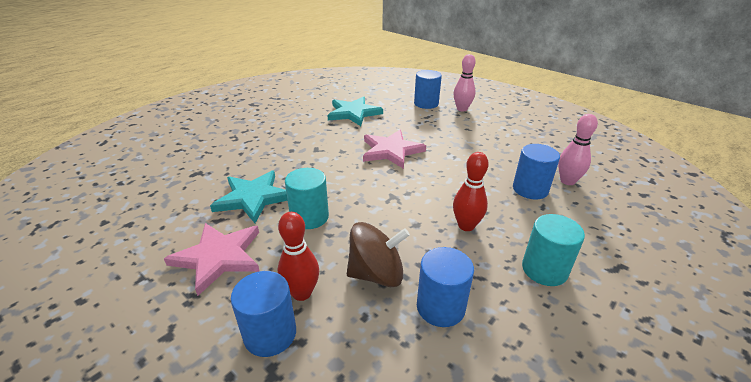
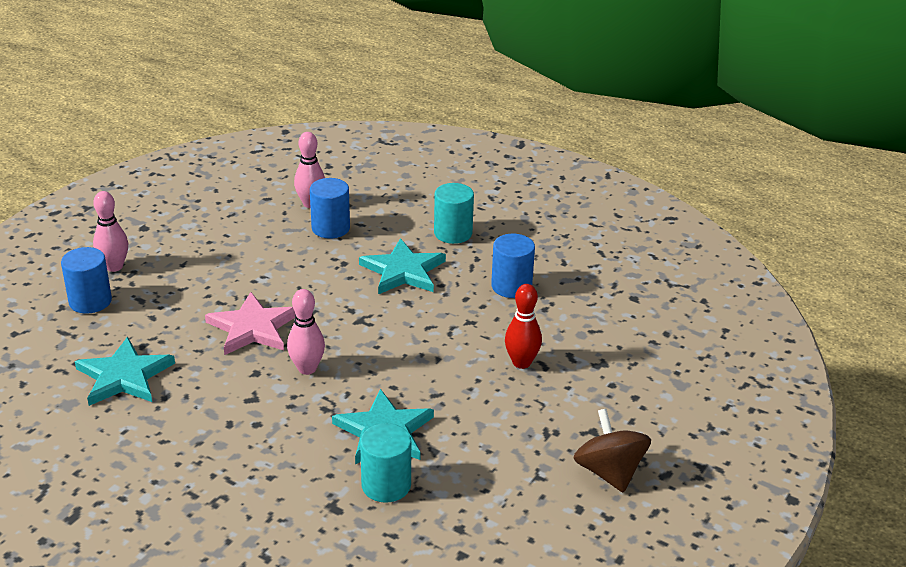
camera: 100 degrees left, 0 degrees up
(219, 257) = (493, 429): pink star -> none
(270, 334) = (569, 372): blue cylinder -> none
(309, 217) = (412, 377): turquoise cylinder -> turquoise cylinder (386, 485)
(339, 169) = (307, 368): none -> pink bowling pin
(376, 274) = (485, 322): brown spinning top -> brown spinning top (609, 472)
(466, 226) = (403, 271): red bowling pin -> turquoise star

